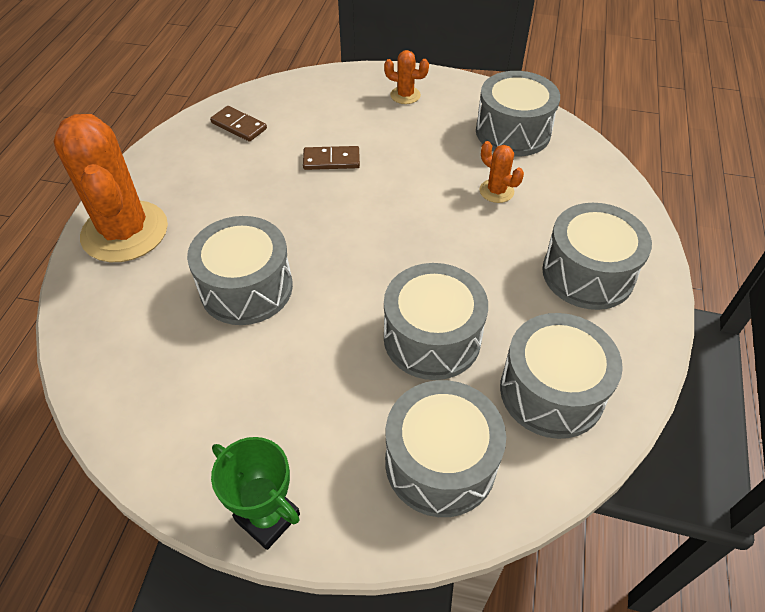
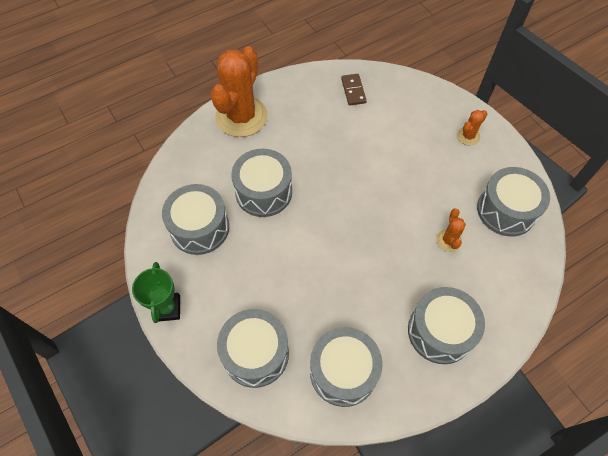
camera: 45 degrees right, 10 degrees up
(331, 160) = (379, 149): brown domino -> none
(405, 95) = (468, 136): orange cactus -> orange cactus turned 75 degrees clockwise
(432, 338) = (318, 292): grey drum -> grey drum (199, 228)

